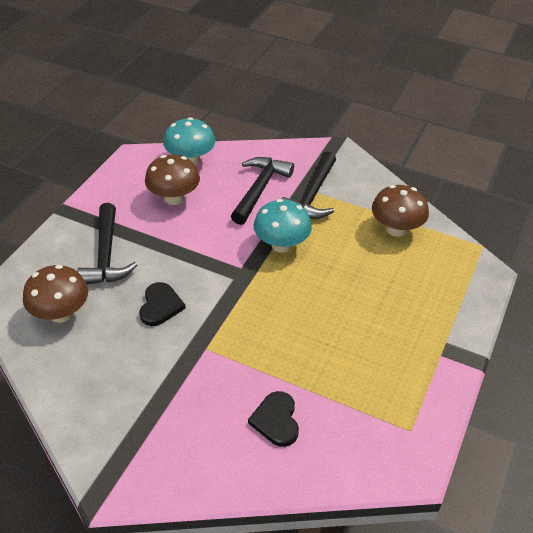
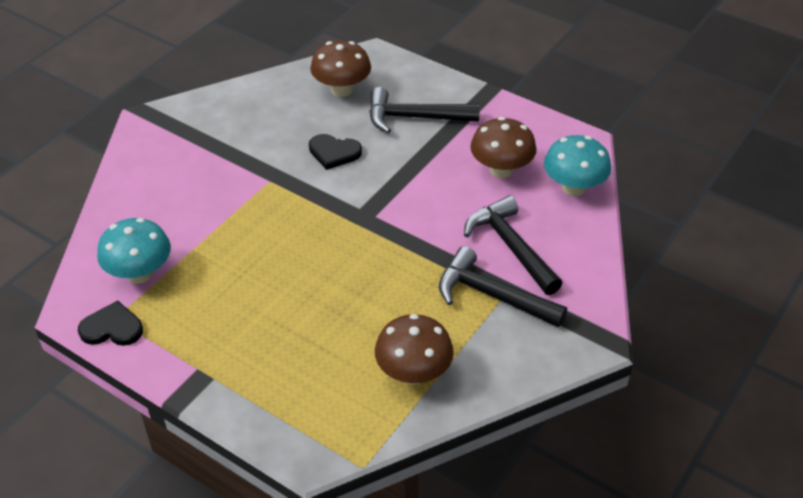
camera: 100 degrees right, 0 degrees up
(260, 189) = (510, 246): black hammer -> black hammer turned 150 degrees counterclockwise
(276, 420) = (168, 220): black heart -> black heart (112, 328)
(281, 245) = (404, 254): turquoise mushroom -> turquoise mushroom (140, 273)

